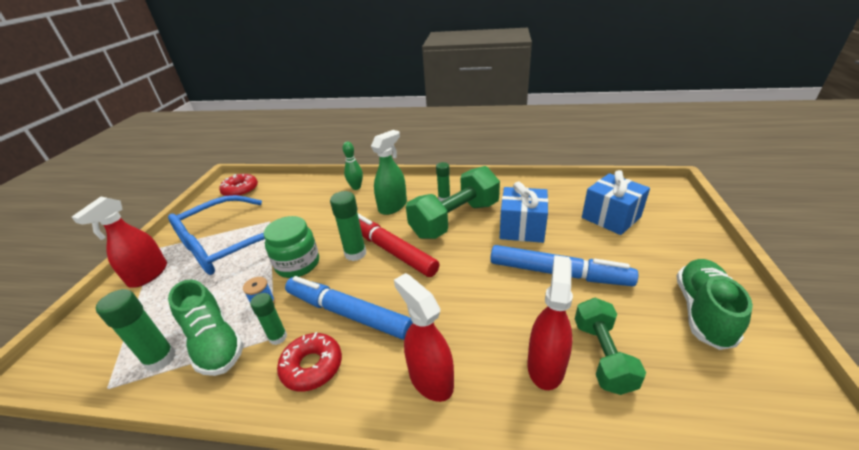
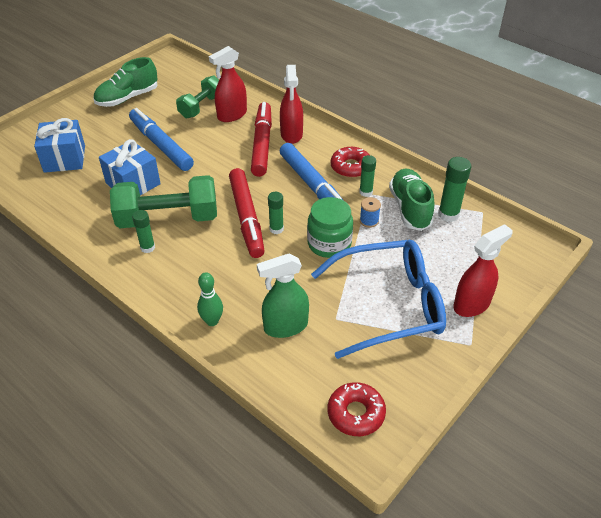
camera: 150 degrees left, 10 degrees up
(355, 253) = (276, 229): green glue stick -> green glue stick, size x0.66
(393, 206) = (201, 266): green spray bottle -> green spray bottle (285, 326)
(454, 338) = (262, 144): none -> red marker

